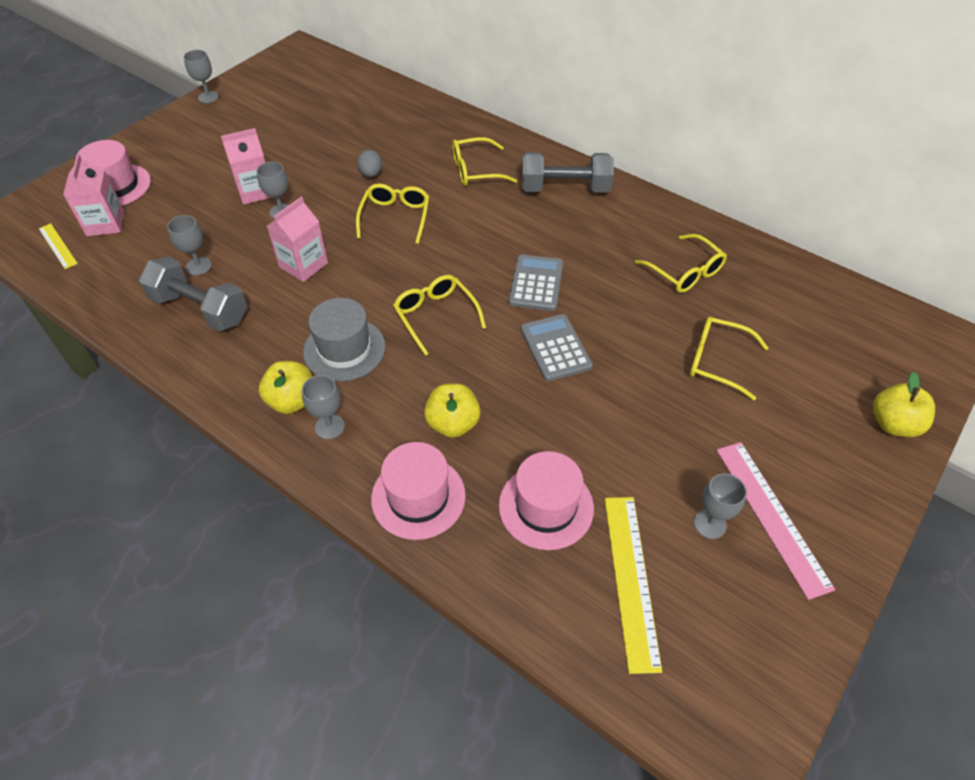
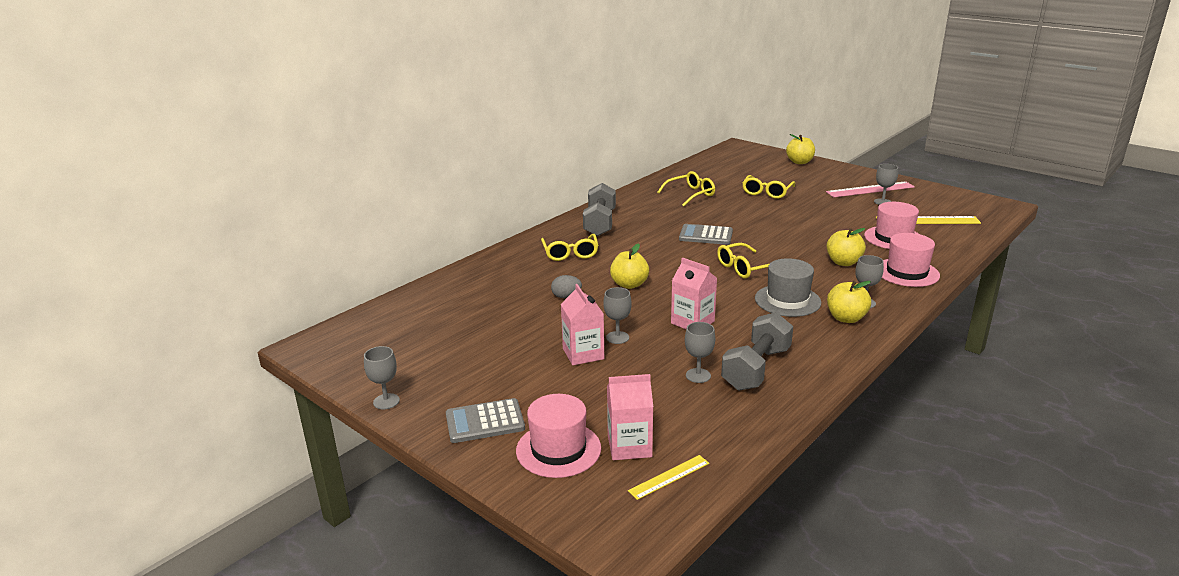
camera: 85 degrees left, 25 degrees down
(395, 217) = (629, 284): yellow glasses -> yellow apple
(555, 348) = (767, 231): grey calculator -> grey calculator (485, 421)

